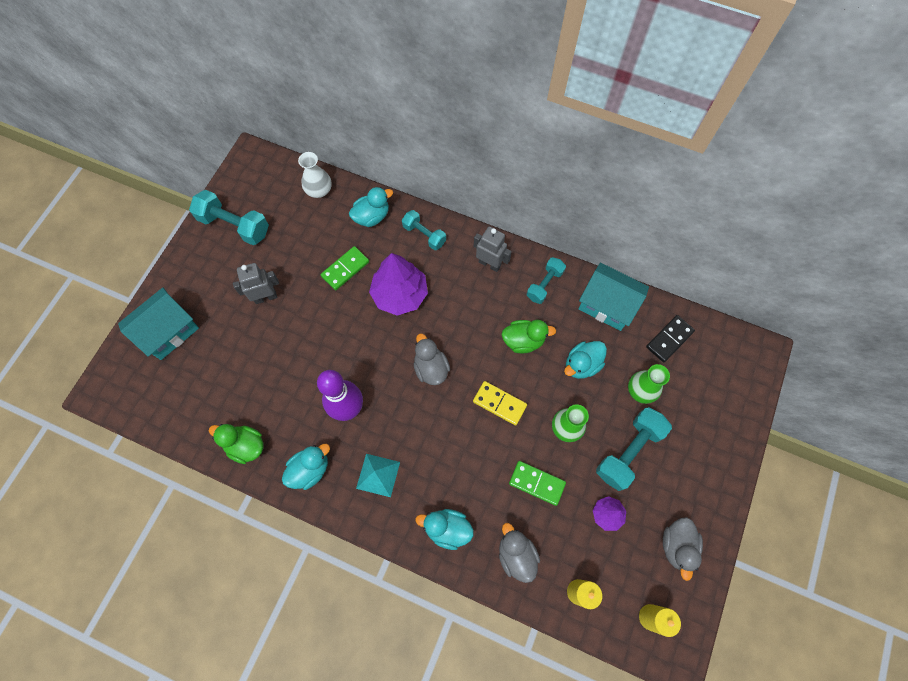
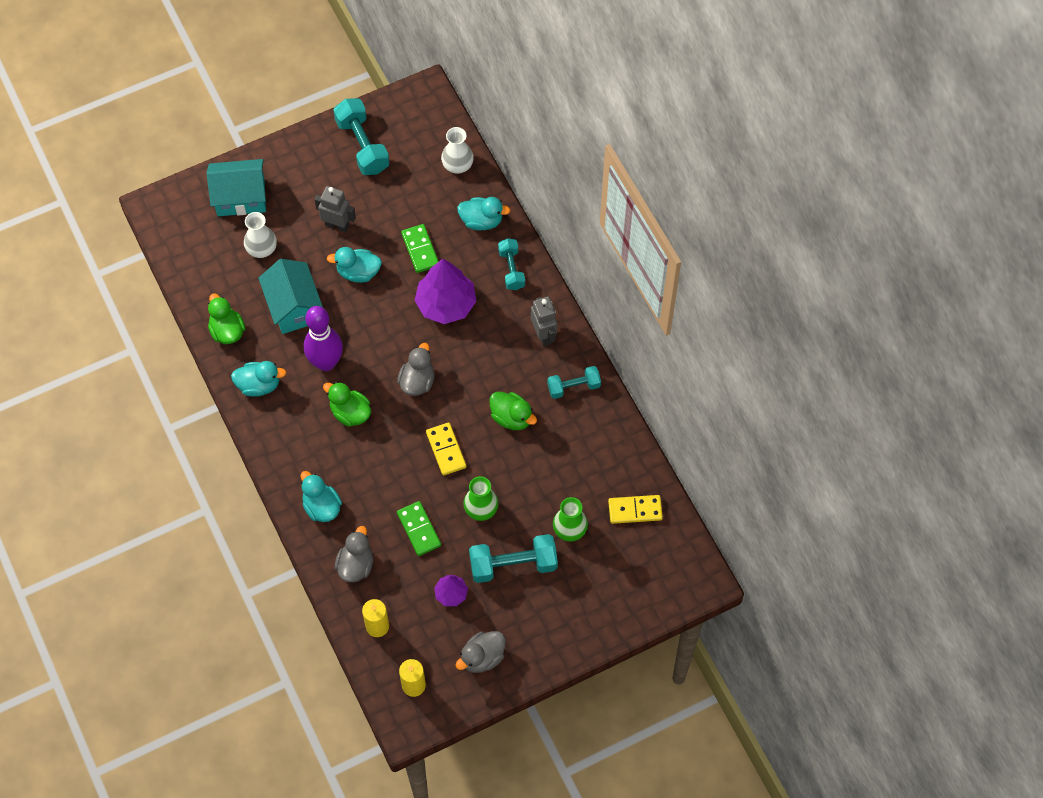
camera: 40 degrees right, 5 degrees down
(219, 359) = (261, 249): none -> white vase
(345, 269) = (420, 249): green domino -> green domino turned 75 degrees clockwise
(378, 475) = (305, 428): turquoise pyramid -> none
(402, 433) = (350, 413): none -> green duck
(582, 365) = (541, 473): turquoise duck -> turquoise duck (358, 272)
(607, 305) = (610, 443): turquoise house -> turquoise house (293, 307)
(669, 339) = (635, 510): black domino -> yellow domino

